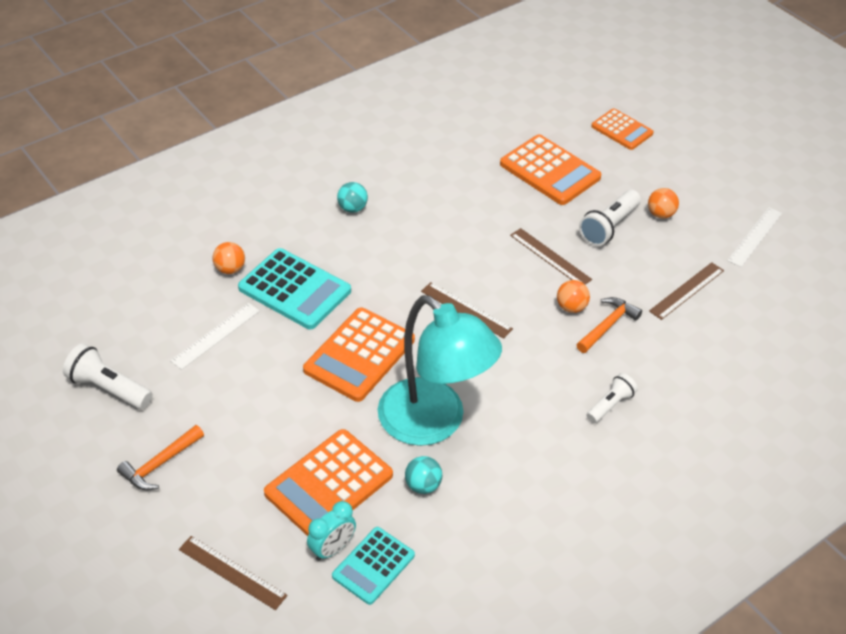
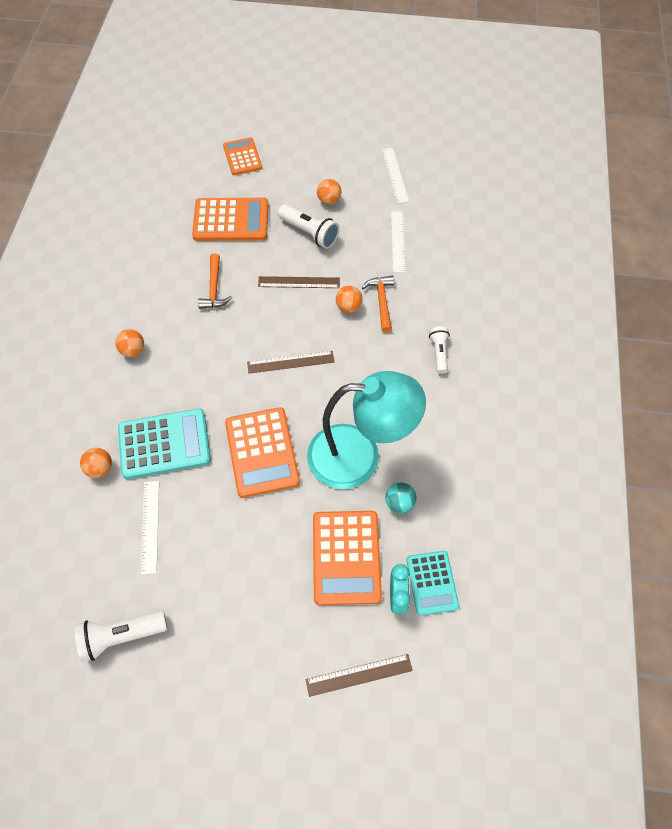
camera: 45 degrees left, 15 degrees up
(160, 464) = (225, 653): orange hammer -> orange hammer (214, 288)
(352, 208) = (133, 350): turquoise ball -> orange ball
(609, 227) = (309, 233): white flashlight -> white flashlight turned 45 degrees counterclockwise
(622, 130) = (242, 157): orange calculator -> orange calculator turned 105 degrees counterclockwise
(687, 290) = (398, 241): brown ruler -> white ruler

